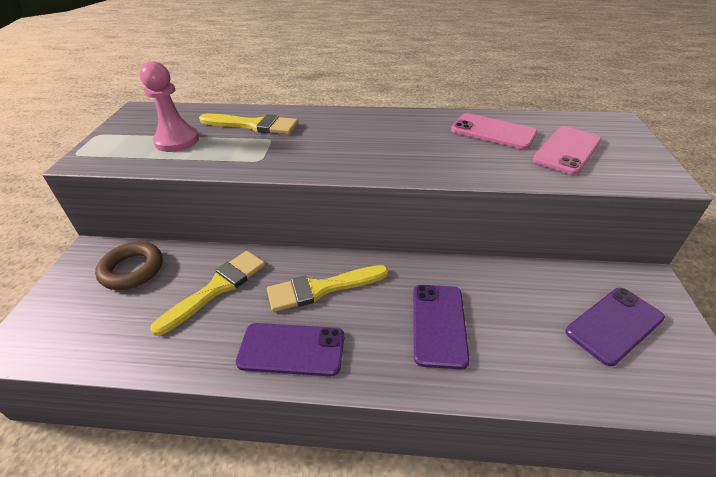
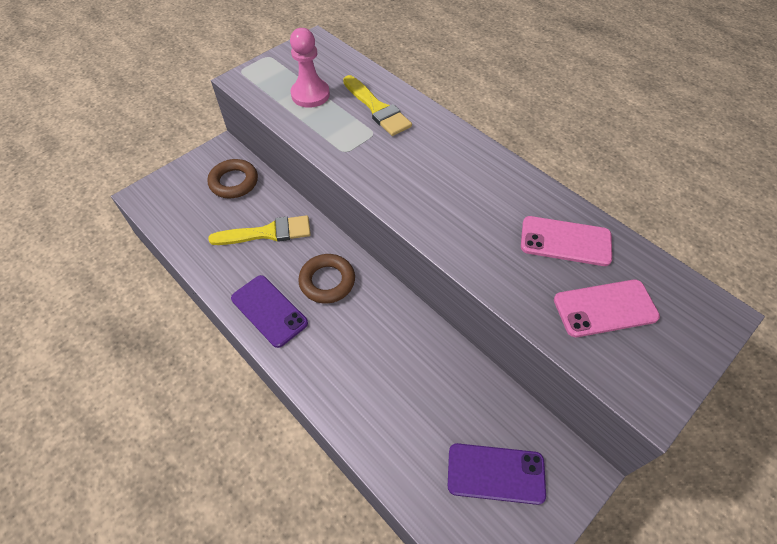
camera: 40 degrees right, 15 degrees up
(321, 288) = (327, 281): yellow brush -> brown ring
(438, 324) = (372, 367): purple phone -> none
(493, 132) = (565, 241): pink phone -> pink phone turned 60 degrees counterclockwise

